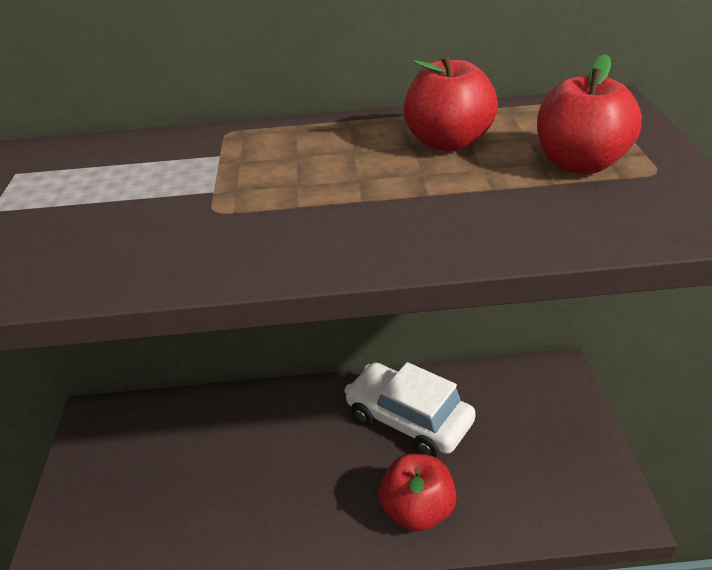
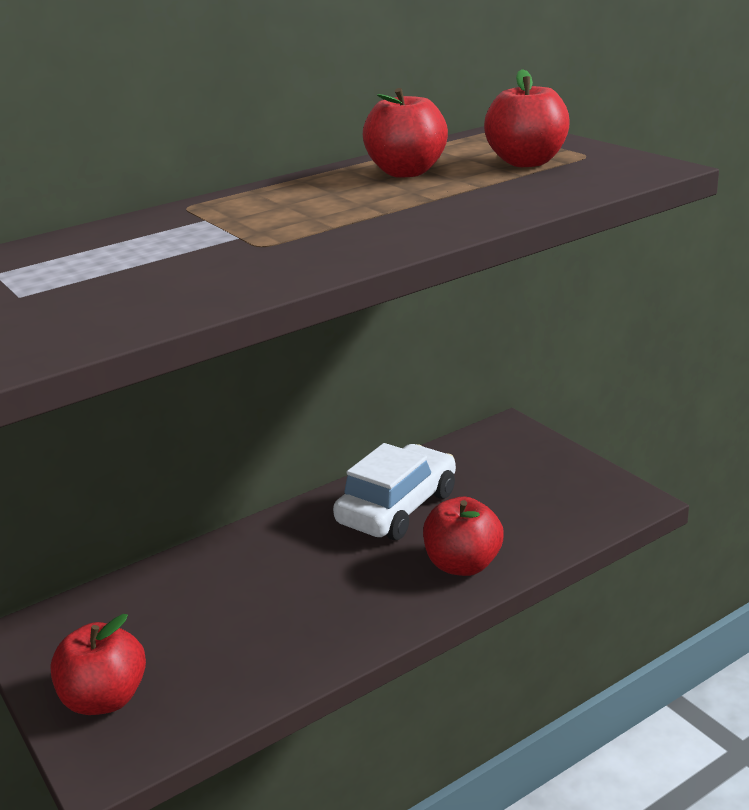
camera: 30 degrees left, 10 degrees down
(90, 506) = (105, 699): none -> red apple
(408, 419) = (397, 507): white car -> white car turned 120 degrees clockwise

